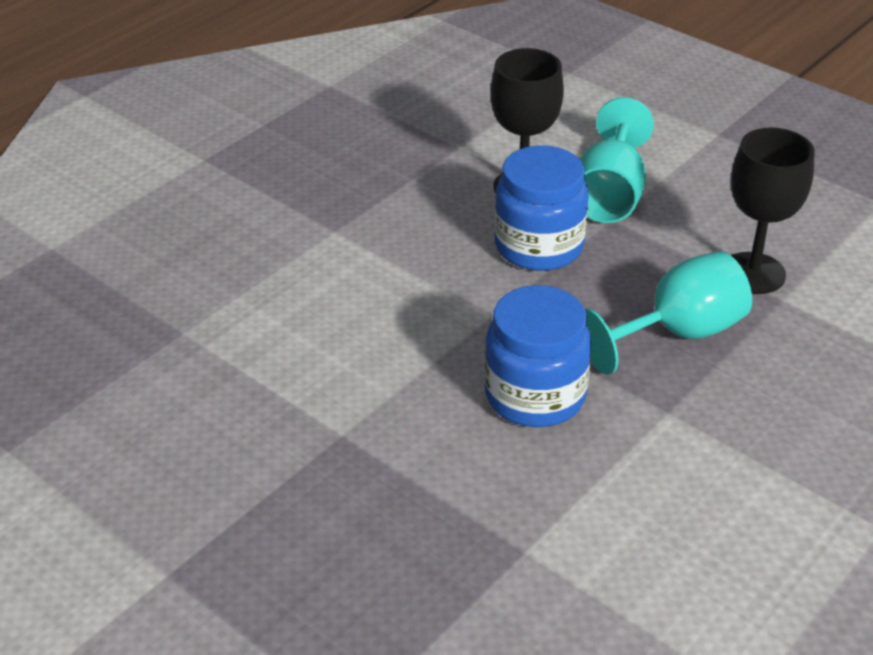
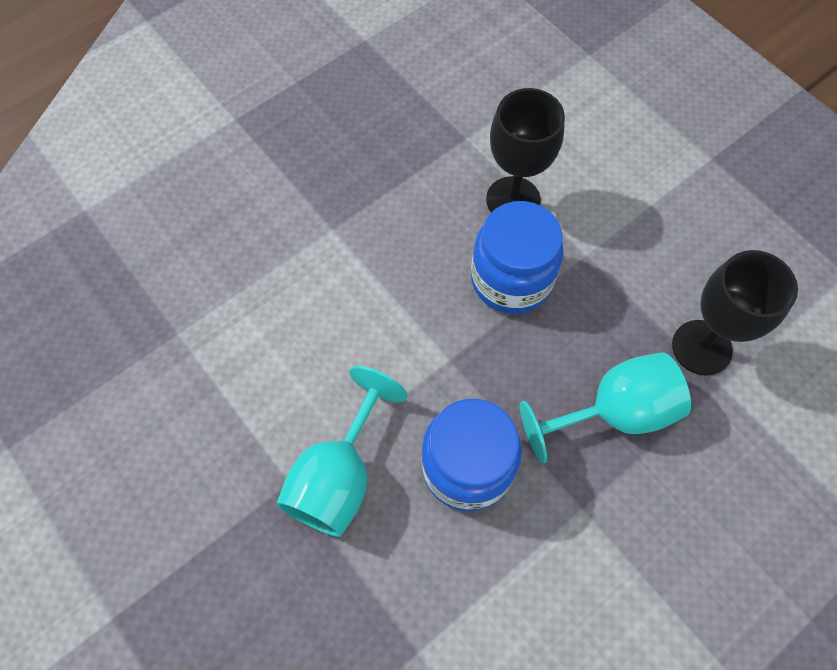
camera: 10 degrees right, 25 degrees up
(609, 195) = (591, 224): turquoise goblet -> turquoise goblet (338, 476)

